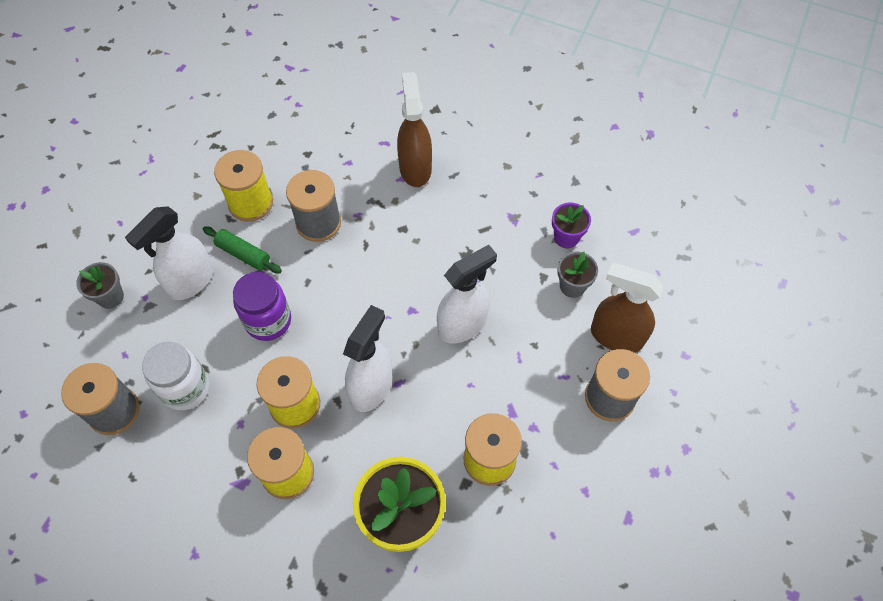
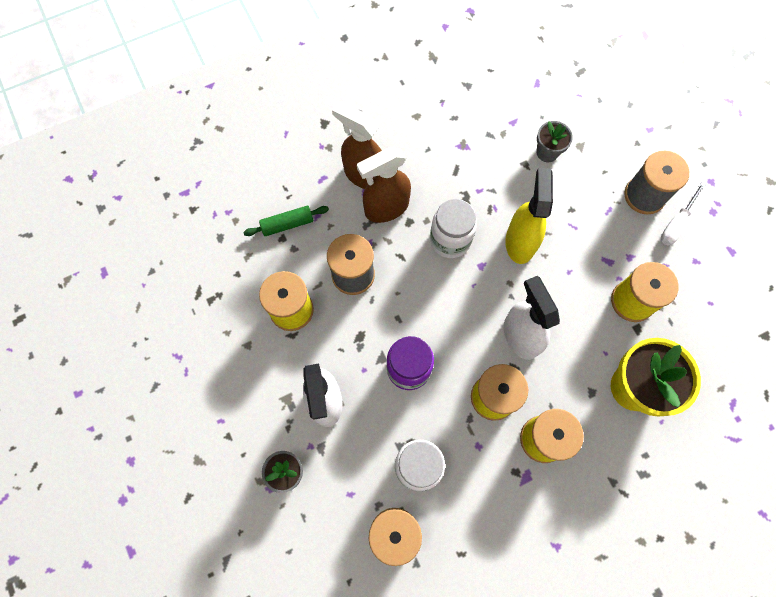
camera: 50 degrees left, 10 degrees up
(243, 254) = (334, 347): green rolling pin -> green rolling pin (287, 224)
(414, 270) = (450, 240): none -> white jar
(462, 325) = (520, 242): white spray bottle -> yellow spray bottle
(566, 237) = (507, 126): purple flower pot -> none
(608, 446) = (676, 223): none -> white screwdriver
(616, 336) = (605, 157): brown spray bottle -> brown spray bottle (386, 208)

